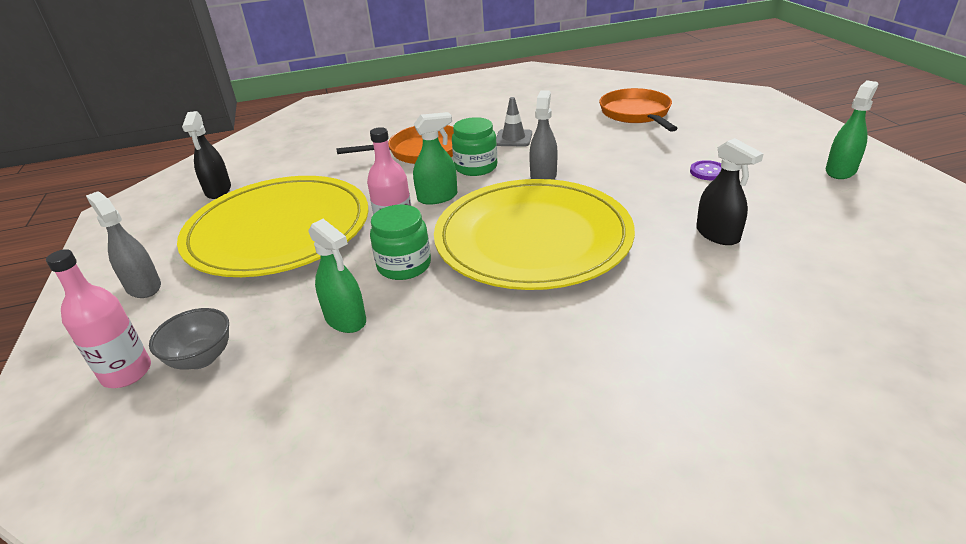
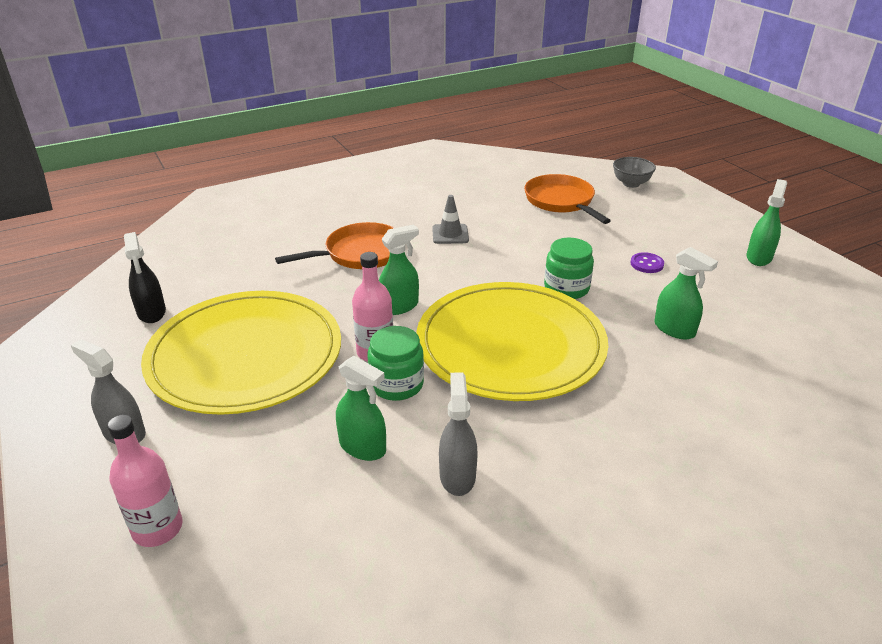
camera: 15 degrees left, 0 degrees up
(201, 358) = (232, 504): grey bowl -> grey bowl (631, 184)
(476, 167) = (424, 269): green jar -> green jar (566, 288)
(543, 176) = (496, 277): grey spray bottle -> grey spray bottle (457, 476)
(717, 235) = (674, 329): black spray bottle -> green spray bottle

